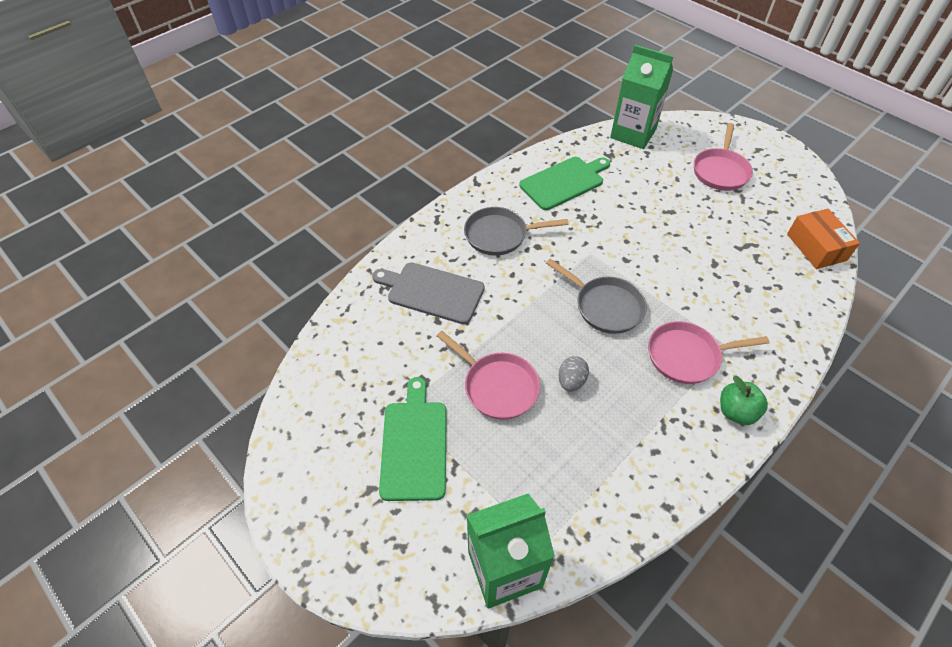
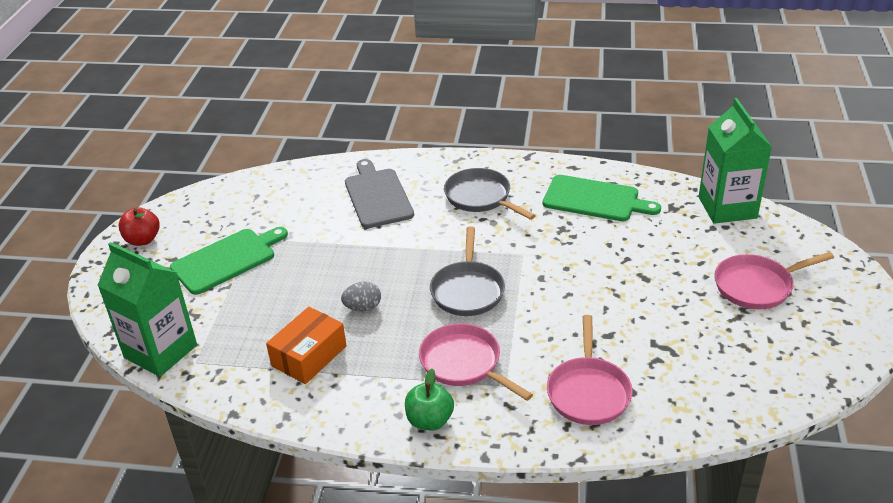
camera: 55 degrees right, 15 degrees down
(310, 502) = (143, 240): none -> red apple
(497, 386) = (318, 272): pink pan -> pink pan (588, 391)
(816, 247) = (732, 400): orange box -> orange box (309, 356)

